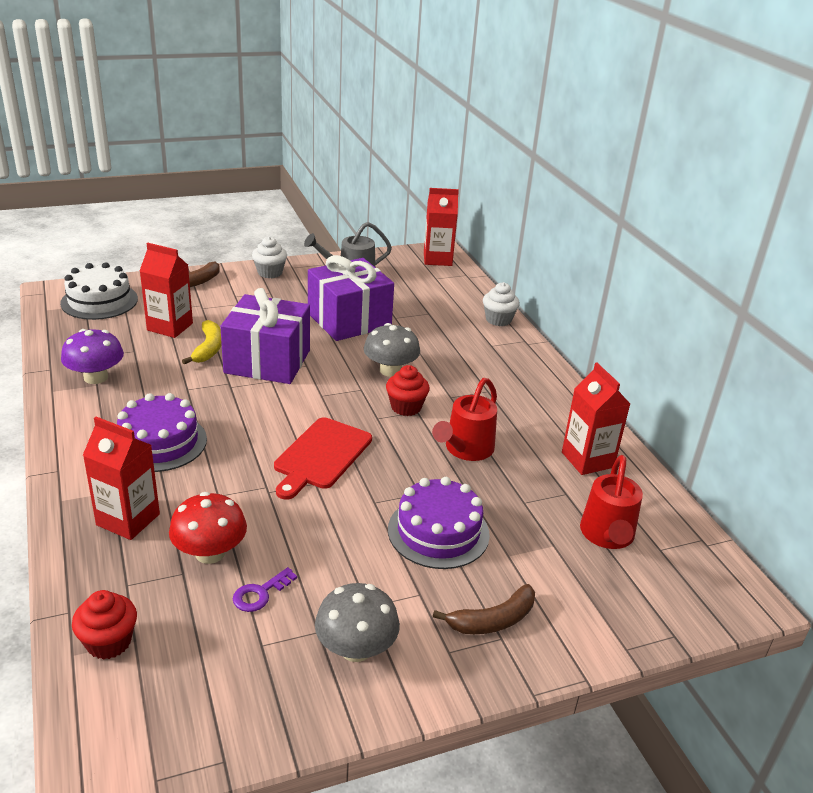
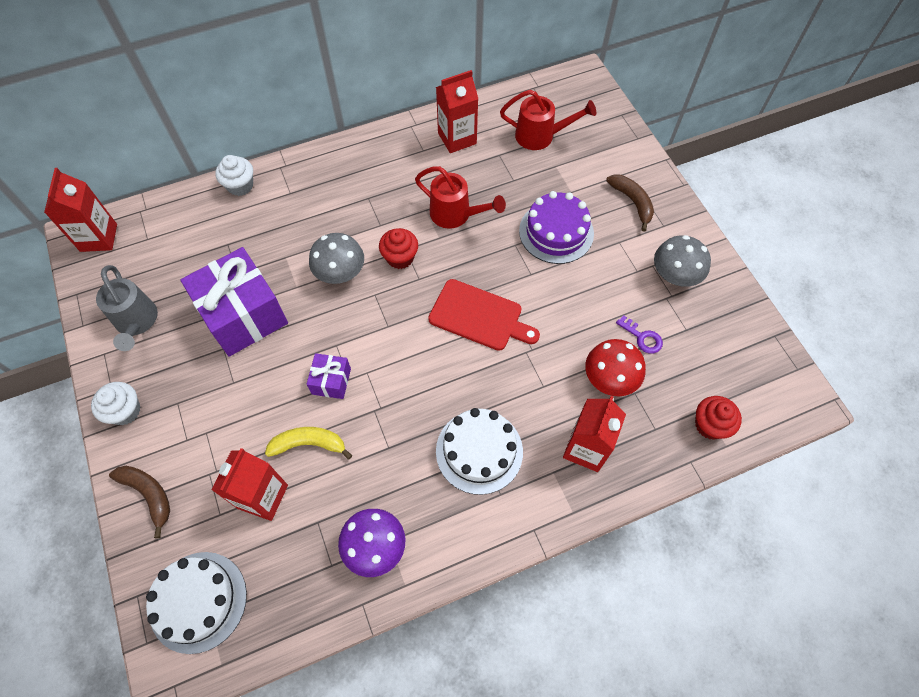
camera: 90 degrees left, 30 degrees up
(159, 442) = (479, 451): purple cake -> white cake
(267, 361) = (331, 381): purple gift -> purple gift, size x0.47

